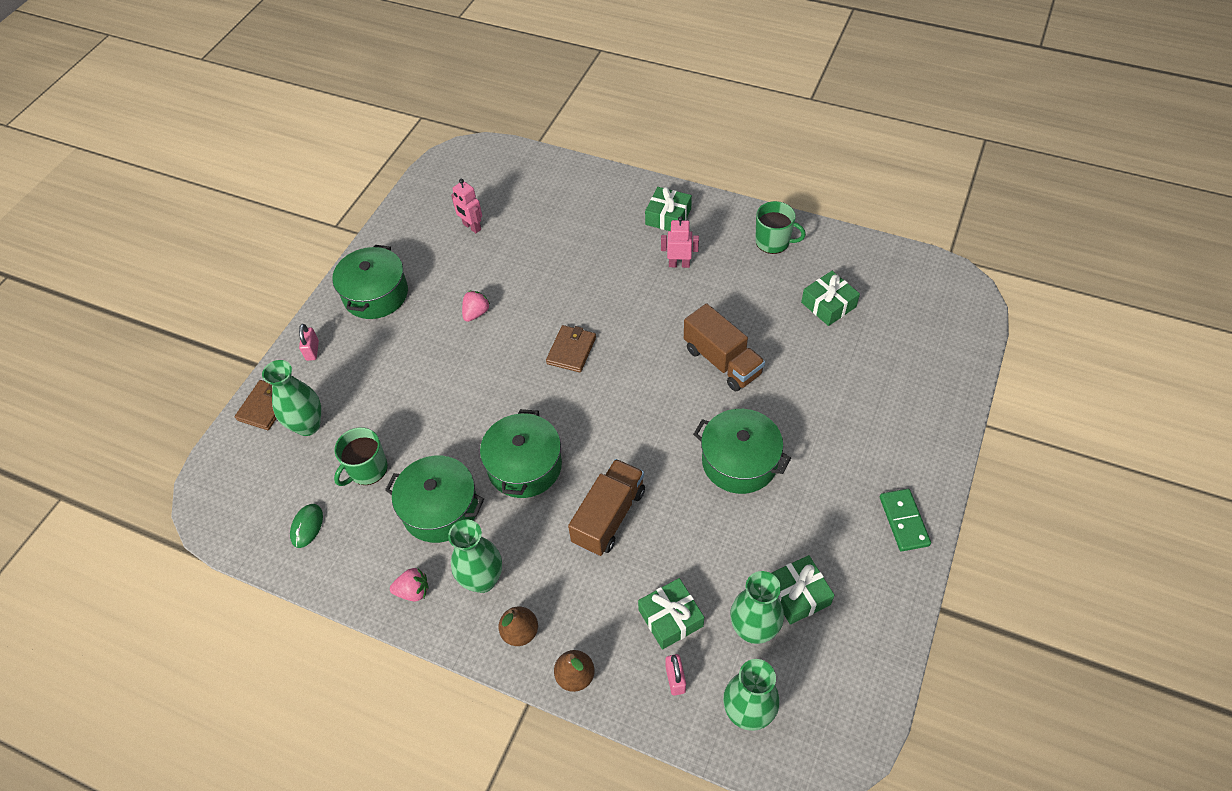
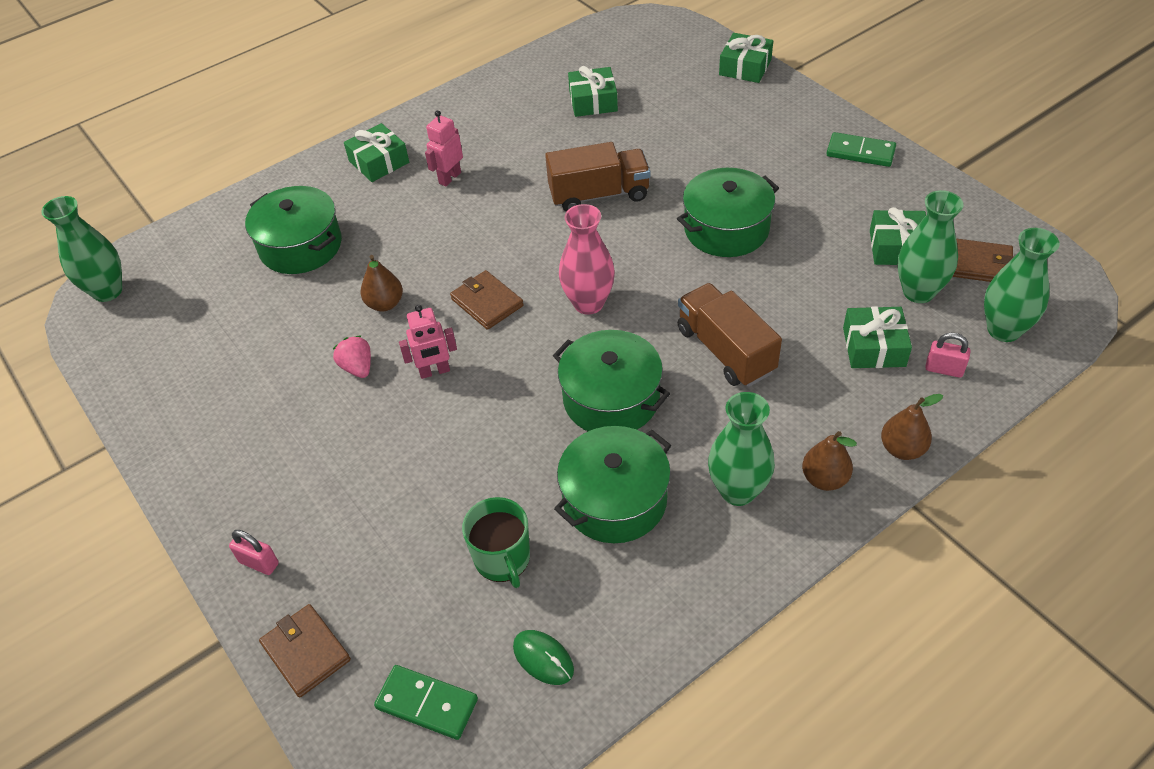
camera: 60 degrees left, 5 degrees down
(256, 482) = (427, 703): none -> green domino
(308, 425) = (381, 607): green vase -> green vase (107, 291)
(376, 294) = (231, 459): green pot -> green pot (301, 246)
(413, 591) = (713, 566): pink strawberry -> none
(471, 227) = (221, 326): pink robot -> pink robot (434, 371)
(537, 296) = (385, 304): none -> brown pear
(606, 409) = (588, 303): none -> pink vase
(773, 242) = (485, 105): green mug -> none
(818, 667) = (979, 264): none -> brown wallet
(956, 387) = (745, 67): none -> green gift

